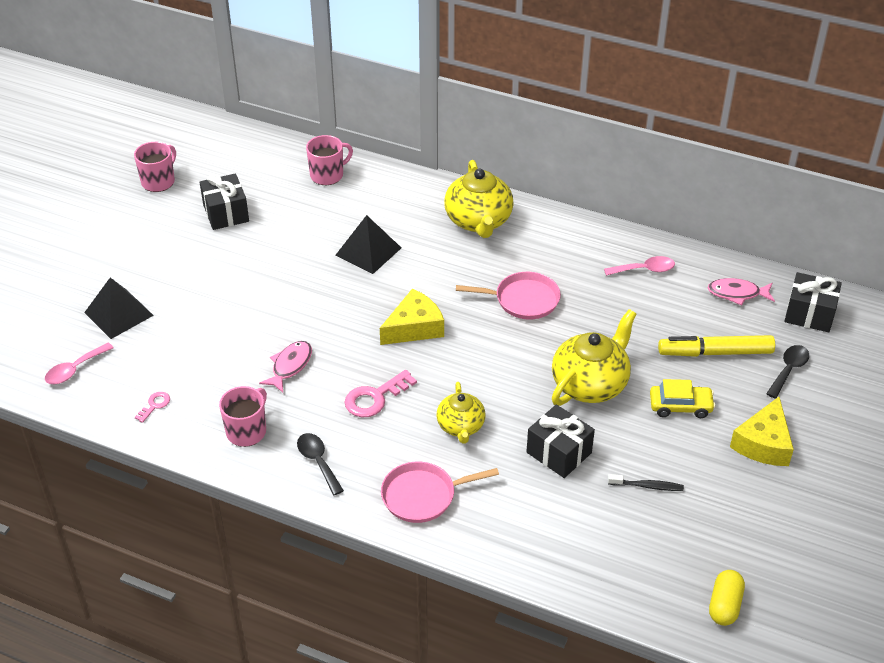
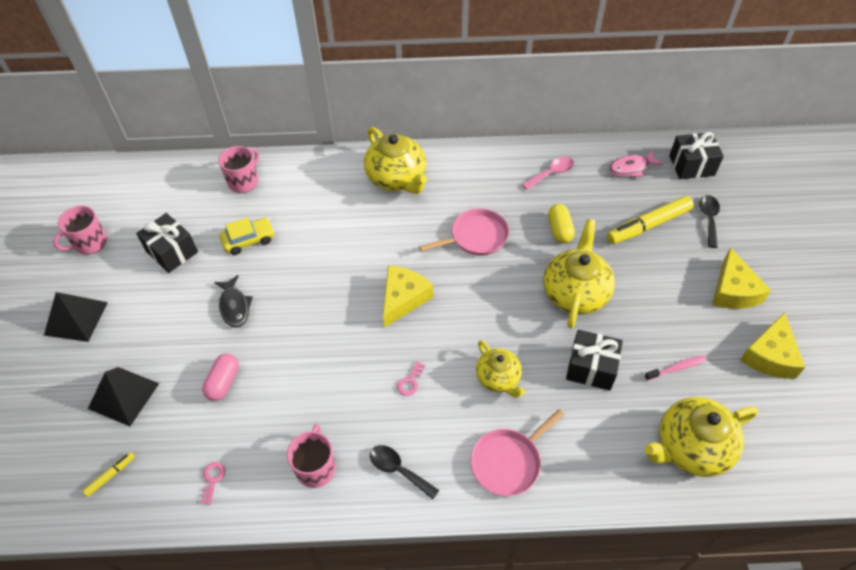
camera: 25 degrees left, 10 degrees up
(74, 369) = (111, 475): pink spoon -> yellow marker
(159, 181) = (90, 243): pink mug -> pink mug turned 135 degrees counterclockwise
(208, 335) = (223, 382): none -> pink capsule
(254, 278) = (234, 306): none -> black fish
(290, 366) = (317, 382): pink fish -> none
(368, 251) = (321, 241): black pyramid -> black pyramid (76, 318)
(375, 398) = (410, 382): pink key -> pink key, size x0.54
(610, 555) = (691, 447): none -> yellow teapot
(647, 486) = (676, 368): black toothbrush -> pink toothbrush
(680, 406) = (654, 284): yellow car -> yellow car (248, 240)
(724, 605) = (802, 452): yellow capsule -> yellow capsule (559, 230)
(757, 514) = (769, 356): none -> yellow cheese

